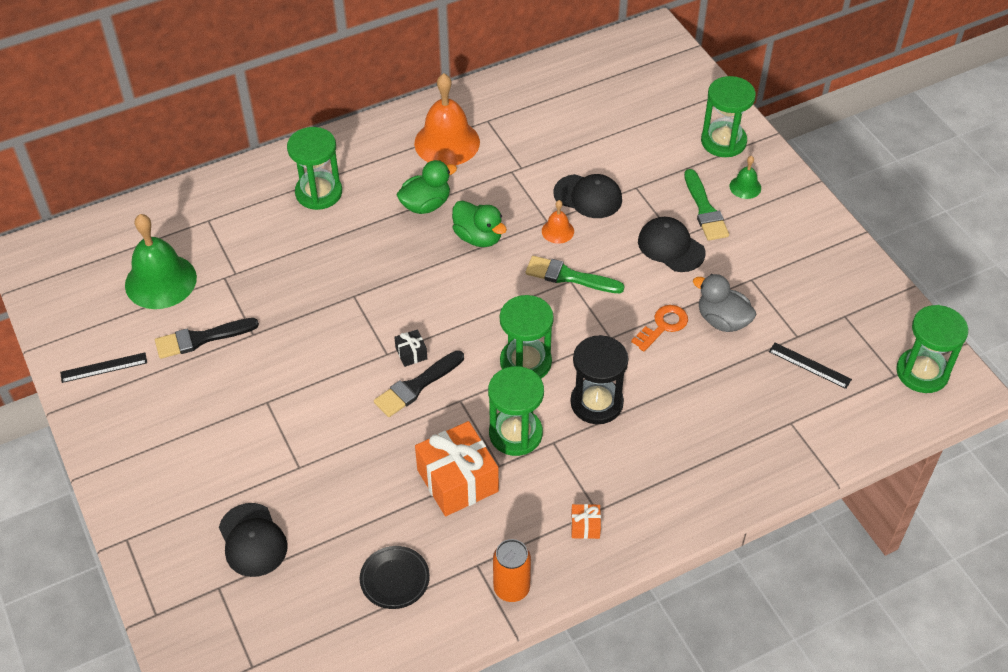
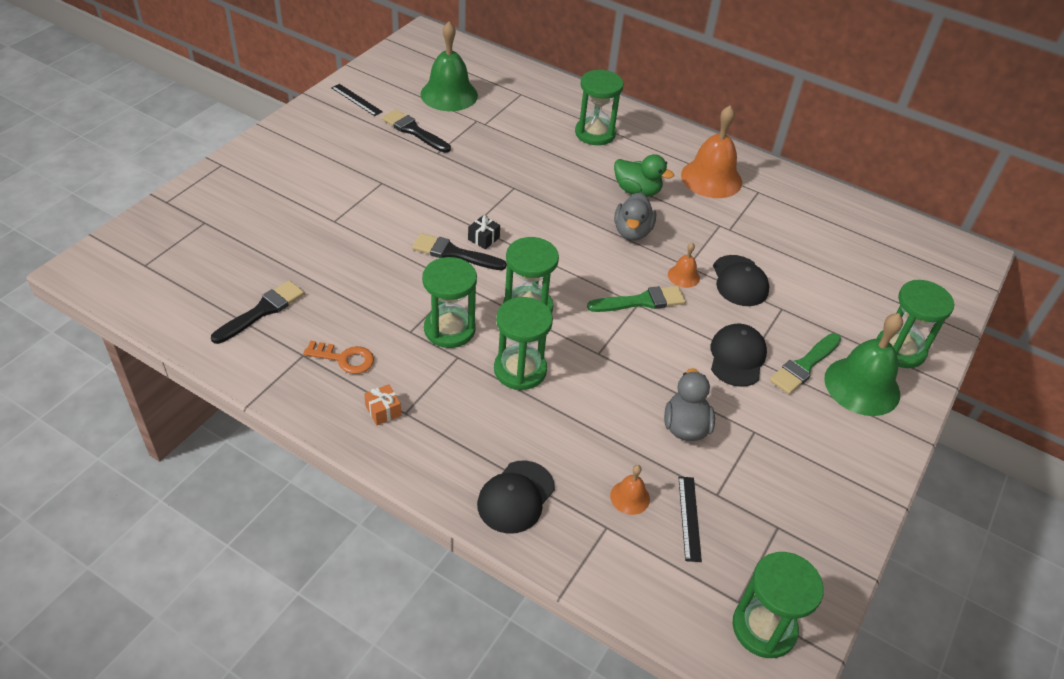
camera: 55 degrees right, 5 degrees down
(252, 540) = (254, 223): black cap -> black cap (515, 497)
(394, 579) = (262, 311): black plate -> black brush
(457, 480) = (378, 312): orange gift -> none
(478, 237) = (632, 232): green duck -> grey duck
(511, 588) = (291, 385): orange can -> none
(569, 276) = (641, 301): green brush -> green brush turned 90 degrees clockwise
(596, 403) = (520, 370): black hourglass -> green hourglass
(663, 326) = (642, 385): orange key -> orange key (345, 359)
(745, 187) = (862, 386): green bell -> green bell, size x2.12
(771, 393) = (630, 497): none -> orange bell

